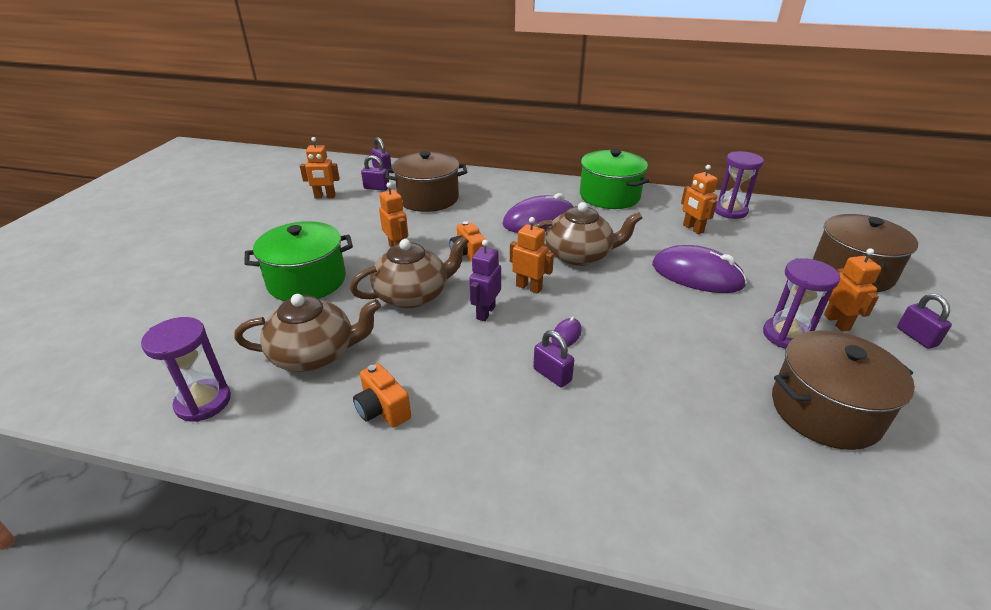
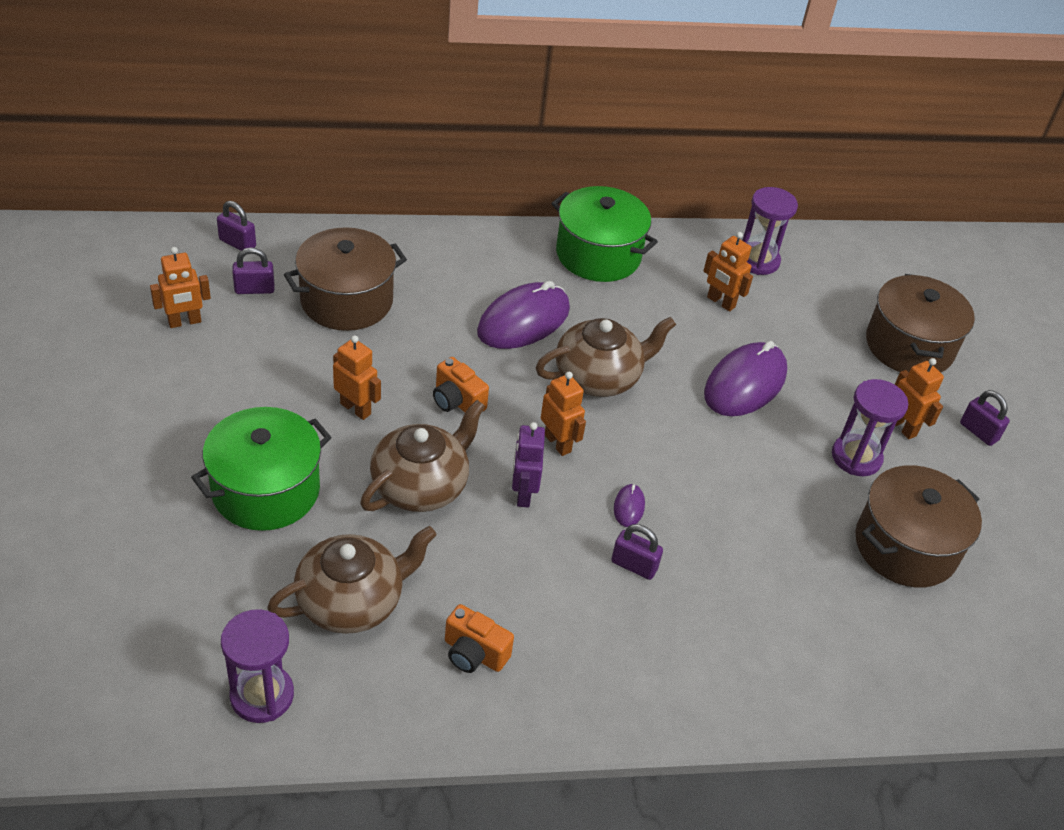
camera: 25 degrees left, 10 degrees up
(529, 287) = (558, 443): orange robot -> orange robot turned 45 degrees clockwise
(697, 275) = (745, 384): purple mouse -> purple mouse turned 60 degrees counterclockwise

